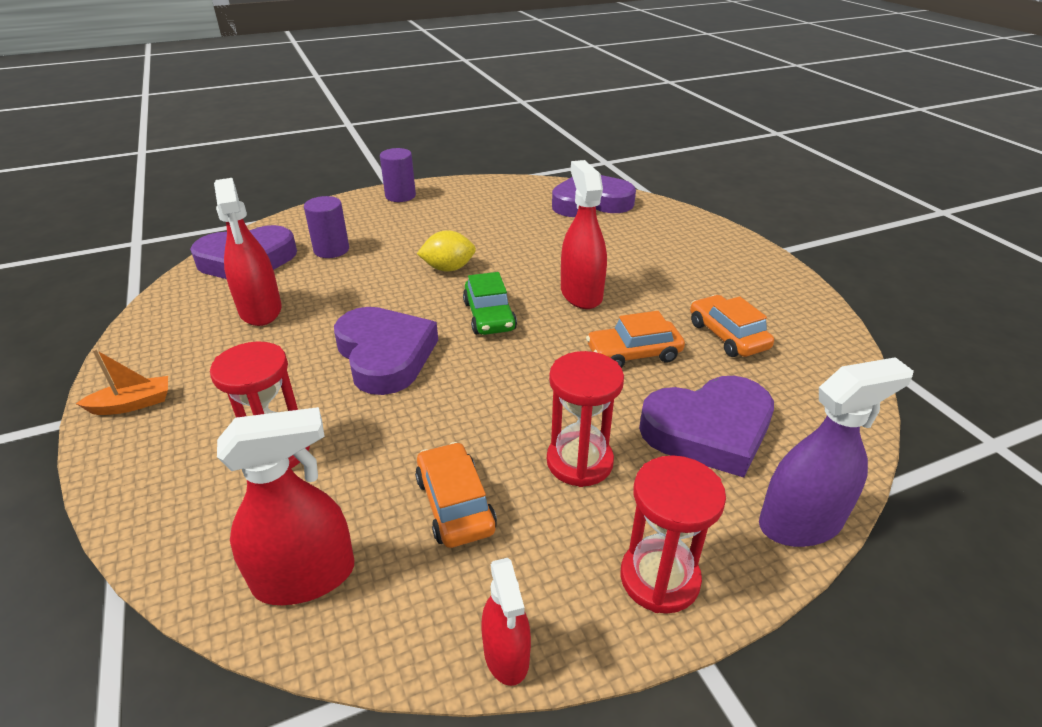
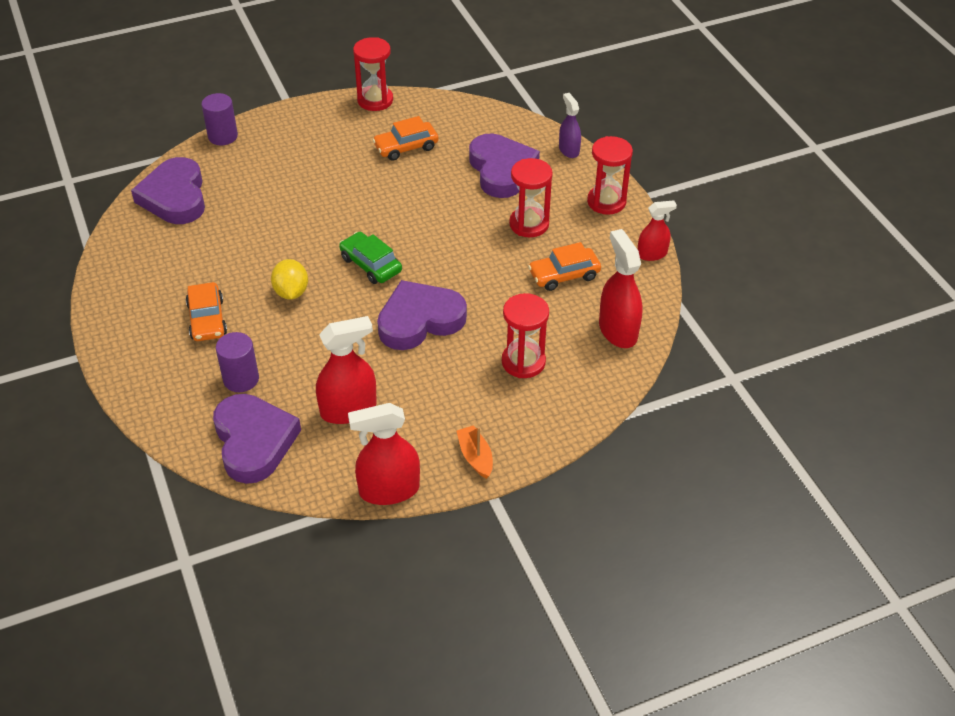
camera: 90 degrees left, 10 degrees up
(400, 196) = (120, 340): purple cylinder -> purple cylinder (223, 136)
(489, 316) = (371, 264): green car -> green car turned 120 degrees counterclockwise
(581, 294) = (344, 213): red spray bottle -> red spray bottle (389, 490)
(633, 353) = (424, 193): orange car -> orange car (207, 319)
(800, 522) = (569, 150): purple spray bottle -> purple spray bottle, size x0.61
(818, 308) = (375, 100): none -> red hourglass

